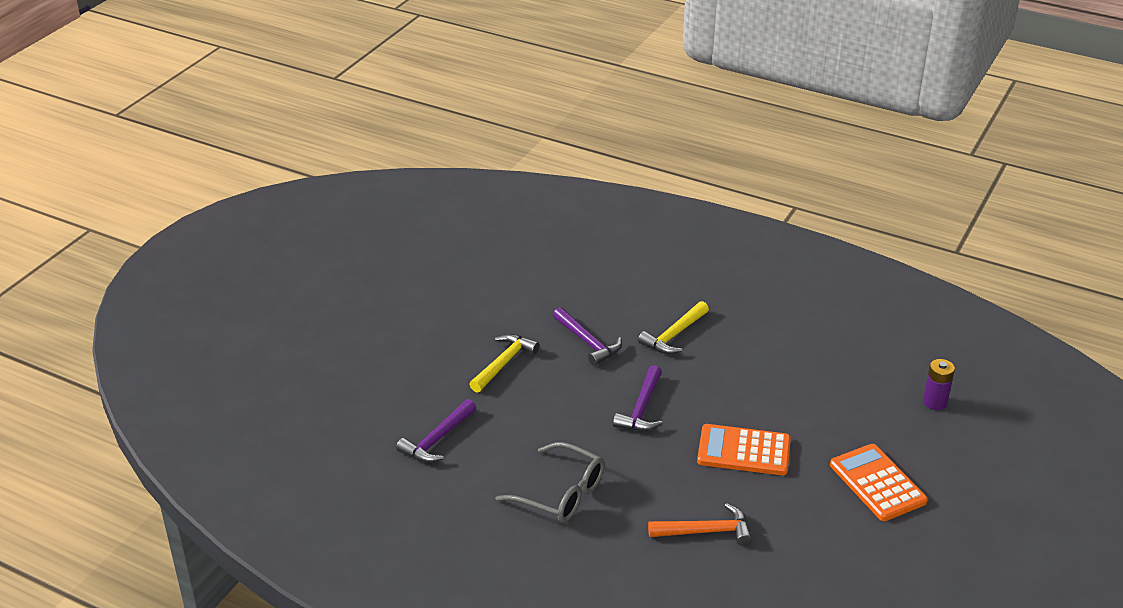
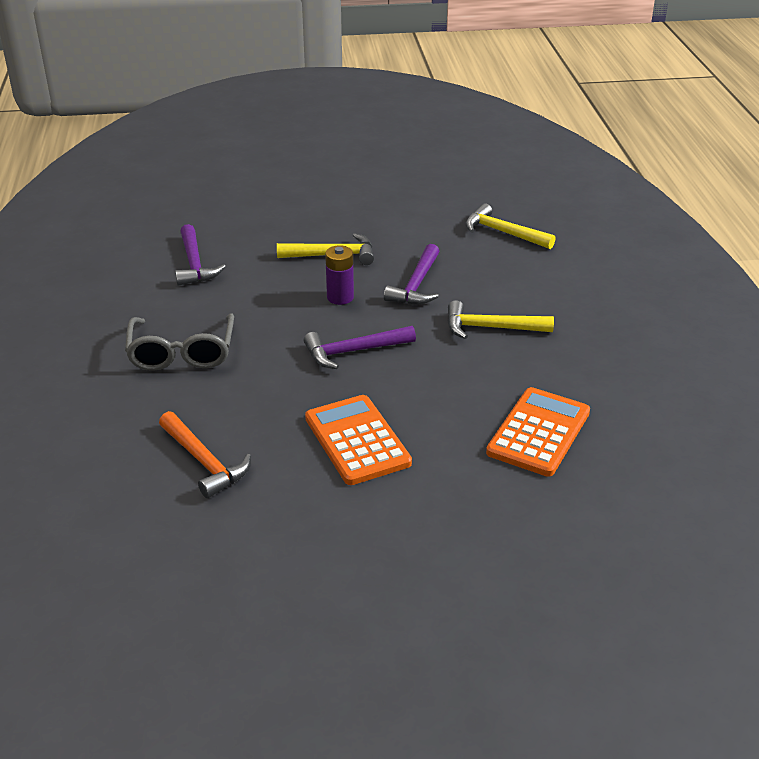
camera: 55 degrees right, 0 degrees up
(437, 439) = (194, 264): purple hammer -> purple hammer turned 105 degrees counterclockwise
(562, 271) = (503, 232): none -> yellow hammer
(877, 483) = (405, 564): orange calculator -> orange calculator (539, 432)
(934, 402) = (612, 561): purple battery -> purple battery (340, 297)

